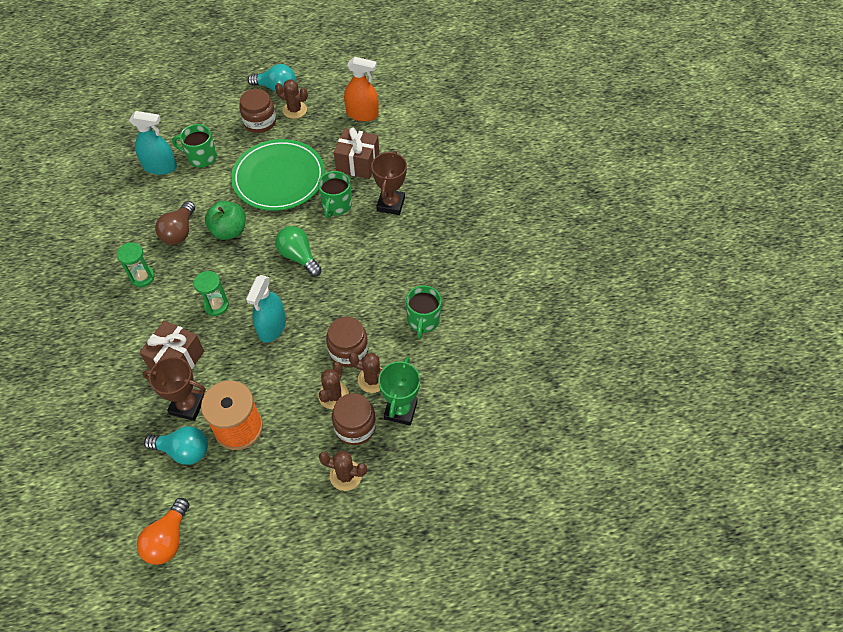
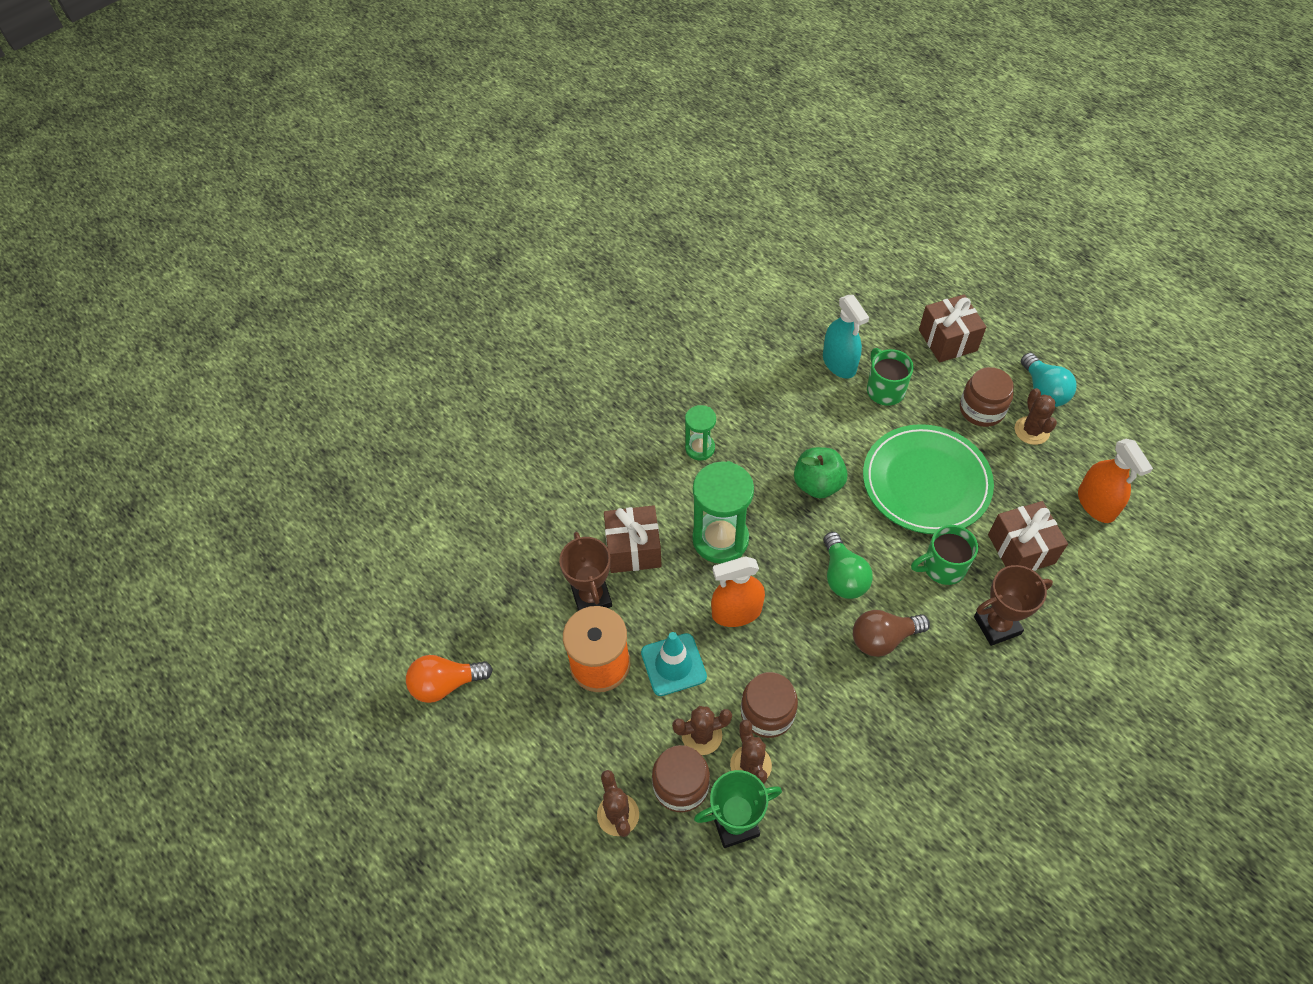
camera: 60 degrees right, 0 degrees up
(179, 232) = (778, 440): brown light bulb -> brown light bulb (883, 639)
(183, 451) = (542, 629): turquoise light bulb -> none
(200, 106) = (948, 340): none -> brown gift
(216, 305) = (720, 539): green hourglass -> green hourglass, size x1.79
(272, 327) = (736, 612): turquoise spray bottle -> orange spray bottle
(276, 384) = (673, 664): none -> turquoise traffic cone
(299, 257) = (843, 576): green light bulb -> green light bulb turned 150 degrees clockwise
(423, 320) = (869, 772): green mug -> none

